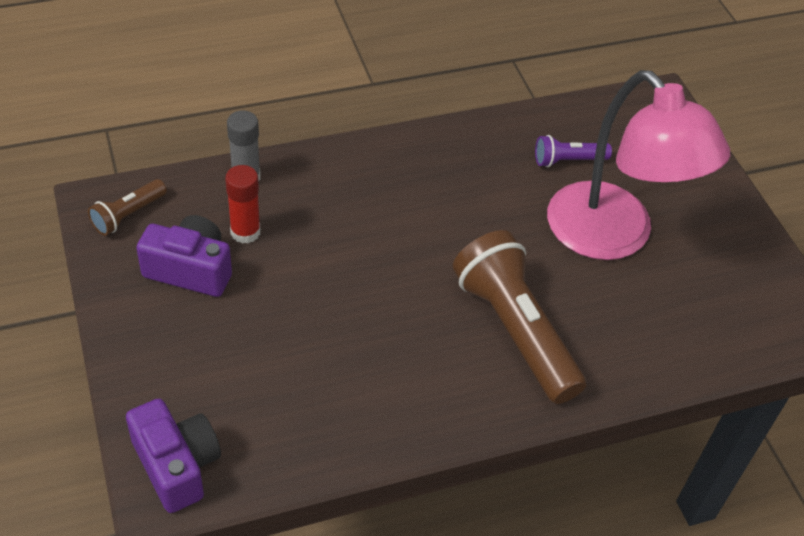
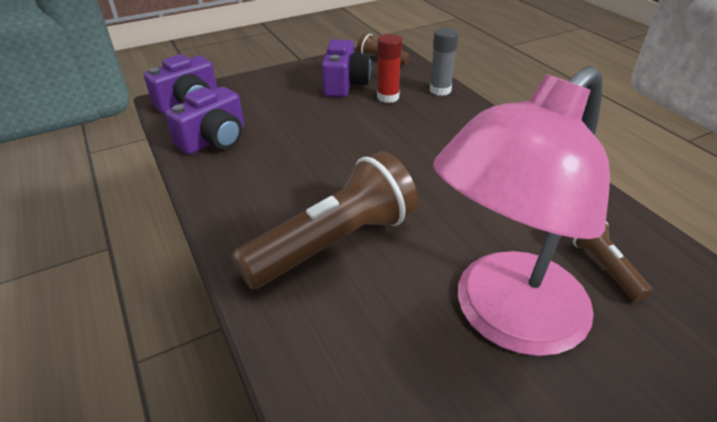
camera: 85 degrees right, 10 degrees down
(296, 431) = (214, 140): none -> purple camera
(567, 160) = (603, 266): purple flashlight -> brown flashlight

